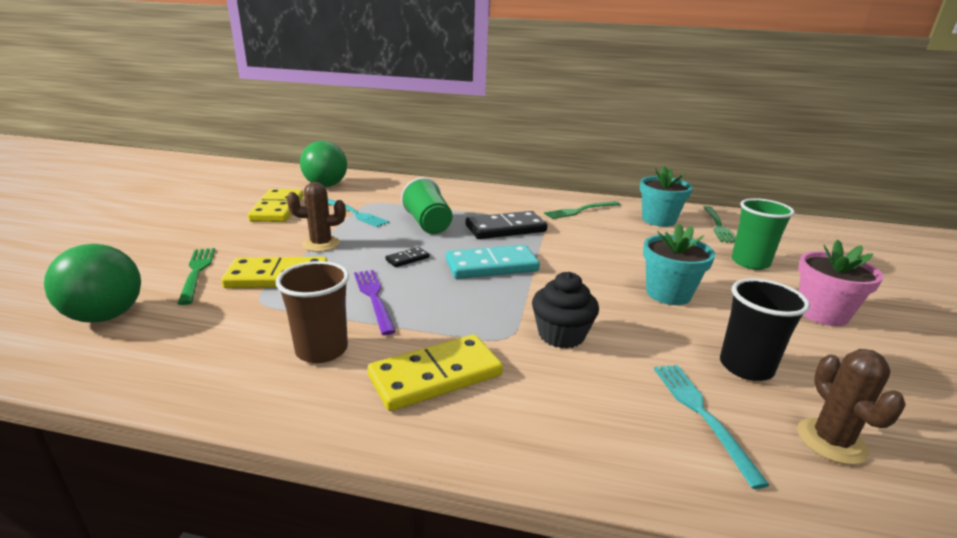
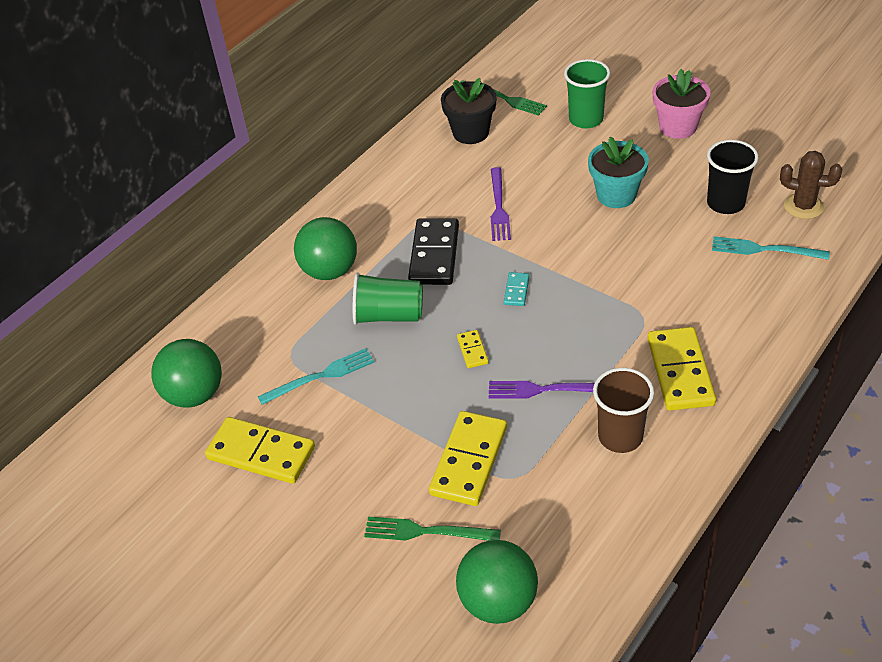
camera: 60 degrees left, 20 degrees up
(321, 244) = (400, 418): brown cactus -> none
(407, 259) = (472, 350): black domino -> yellow domino
(459, 200) = (330, 271): none -> green ball
(491, 266) = (516, 290): turquoise domino -> turquoise domino, size x0.47
(561, 335) = (652, 283): black cupcake -> none
(580, 210) = (415, 179): green fork -> none
(585, 243) = (498, 207): none -> purple fork
(658, 220) = (471, 132): turquoise flower pot -> black flower pot

